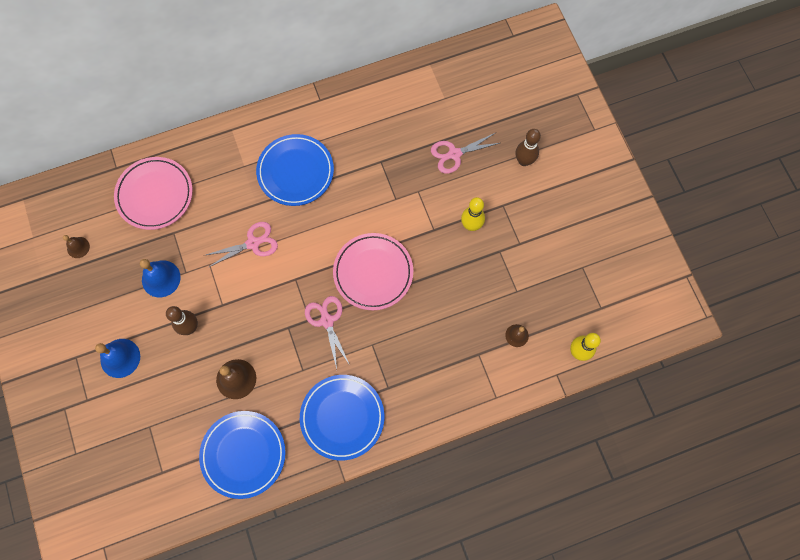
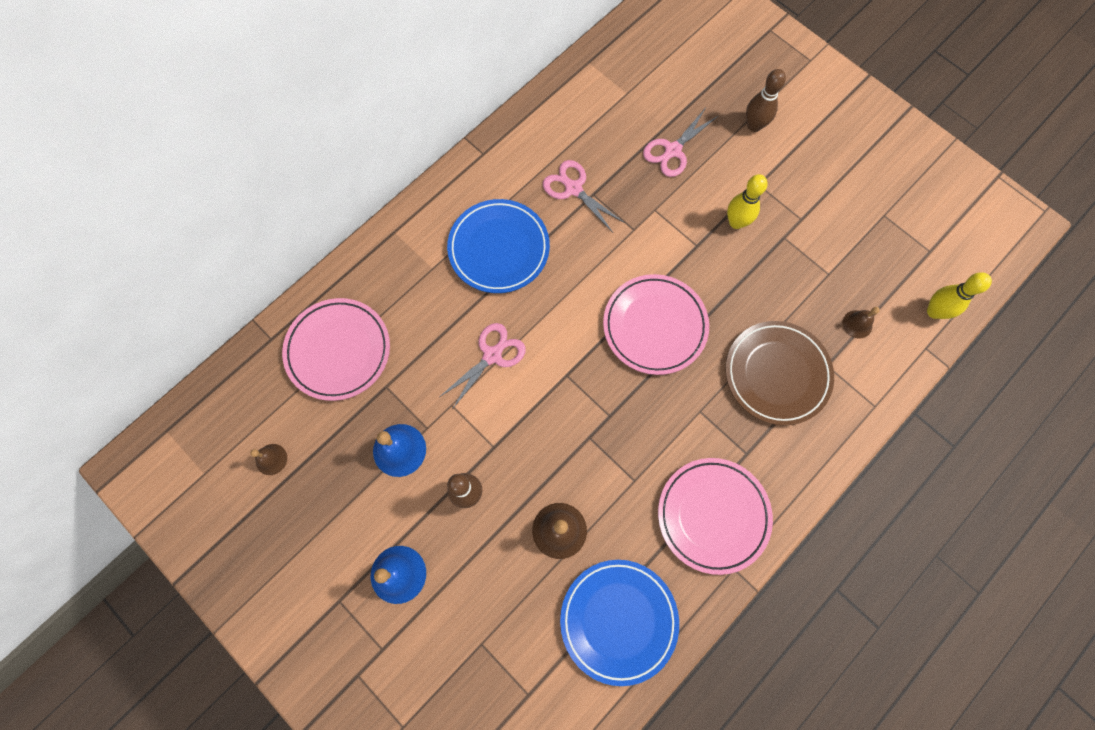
camera: 25 degrees left, 0 degrees up
(327, 321) = (631, 408): pink scissors -> pink scissors (573, 189)
(342, 417) = (713, 515): blue plate -> pink plate
(439, 344) = (777, 374): none -> brown plate

